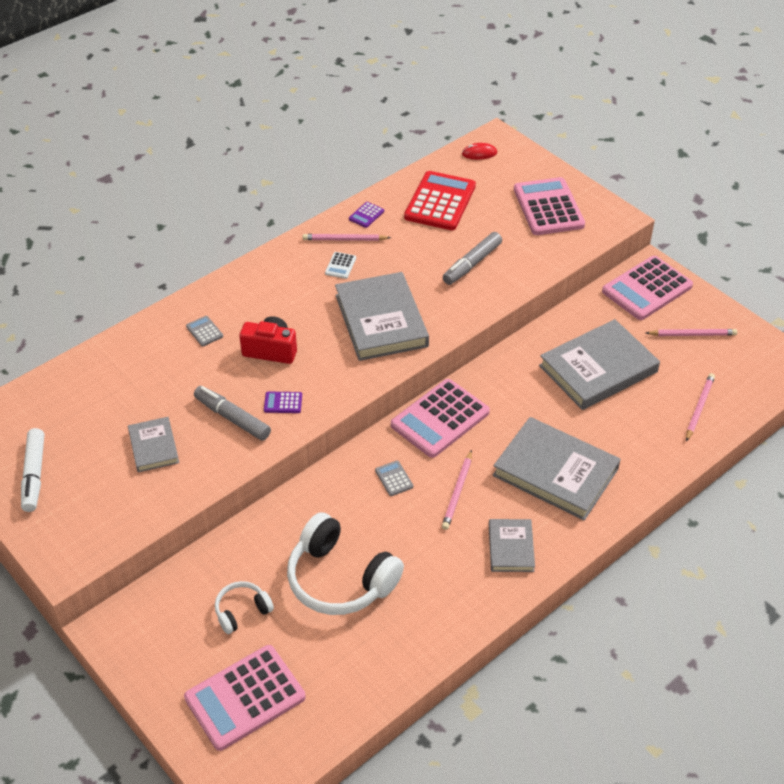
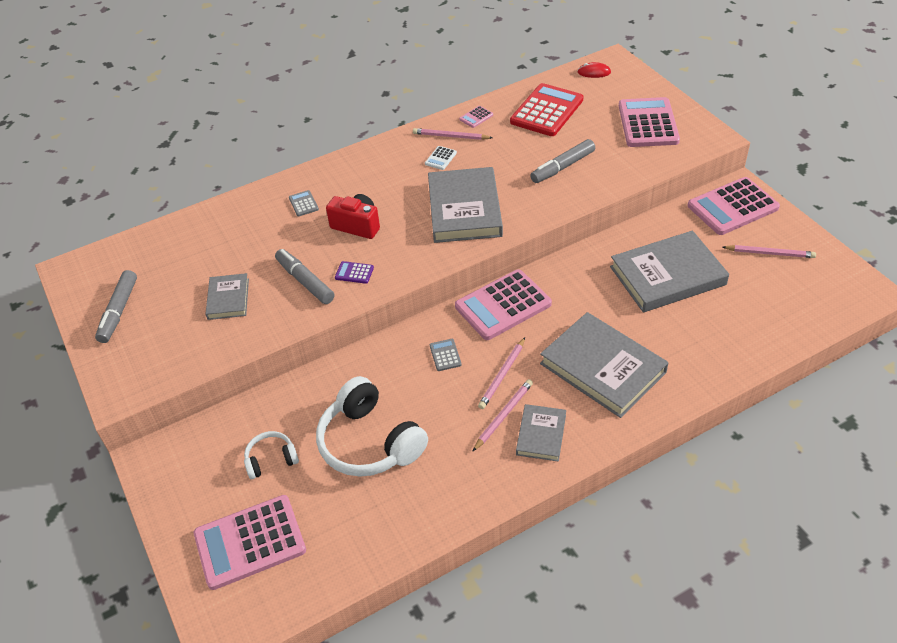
camera: 15 degrees right, 0 degrees up
(34, 475) = (119, 311): white marker -> grey marker
(366, 215) = (476, 117): purple calculator -> pink calculator
(699, 408) = (762, 323): pink pencil -> pink pencil (503, 416)

